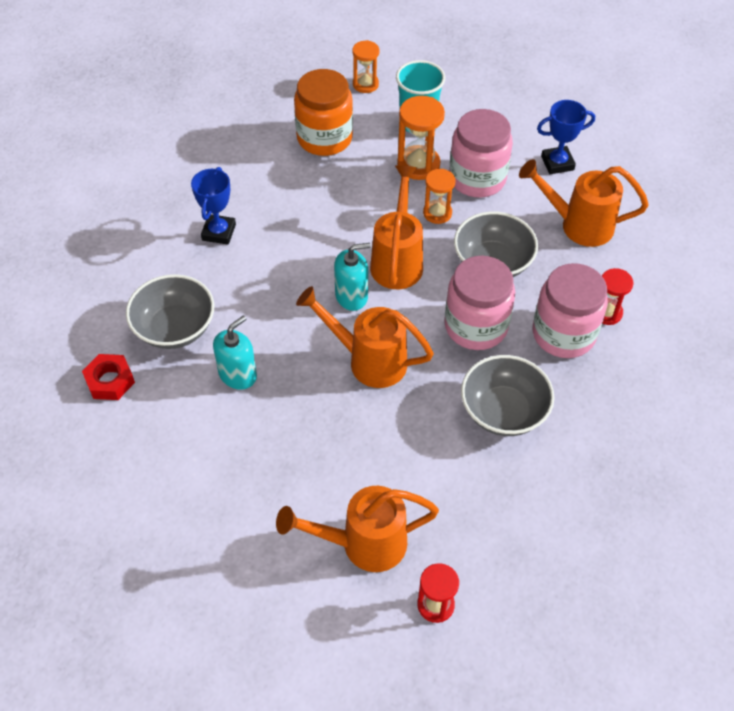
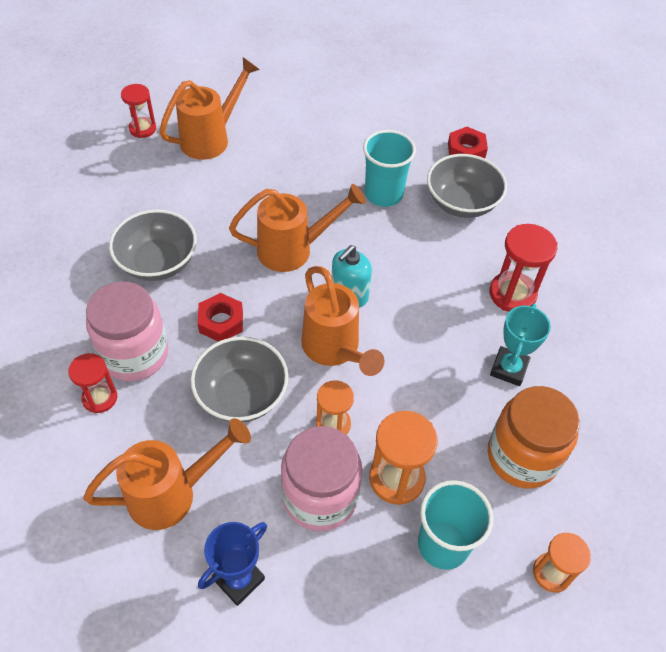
camera: 145 degrees right, 0 degrees up
(219, 232) = (512, 294): blue trophy -> red hourglass
(238, 374) = (383, 194): turquoise soap dispenser -> turquoise cup
(279, 187) = (509, 369): none -> turquoise trophy
(476, 326) = (221, 322): pink jar -> red nut

